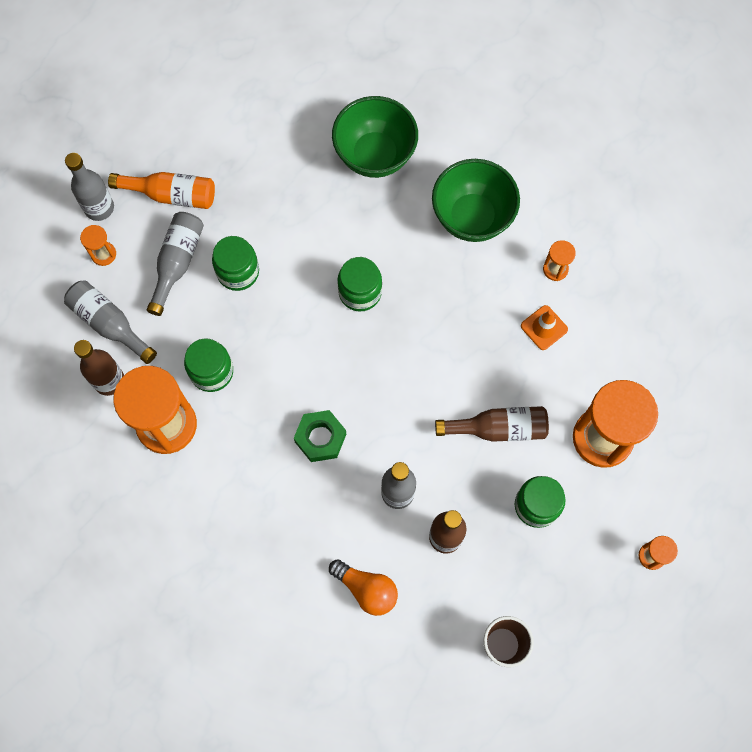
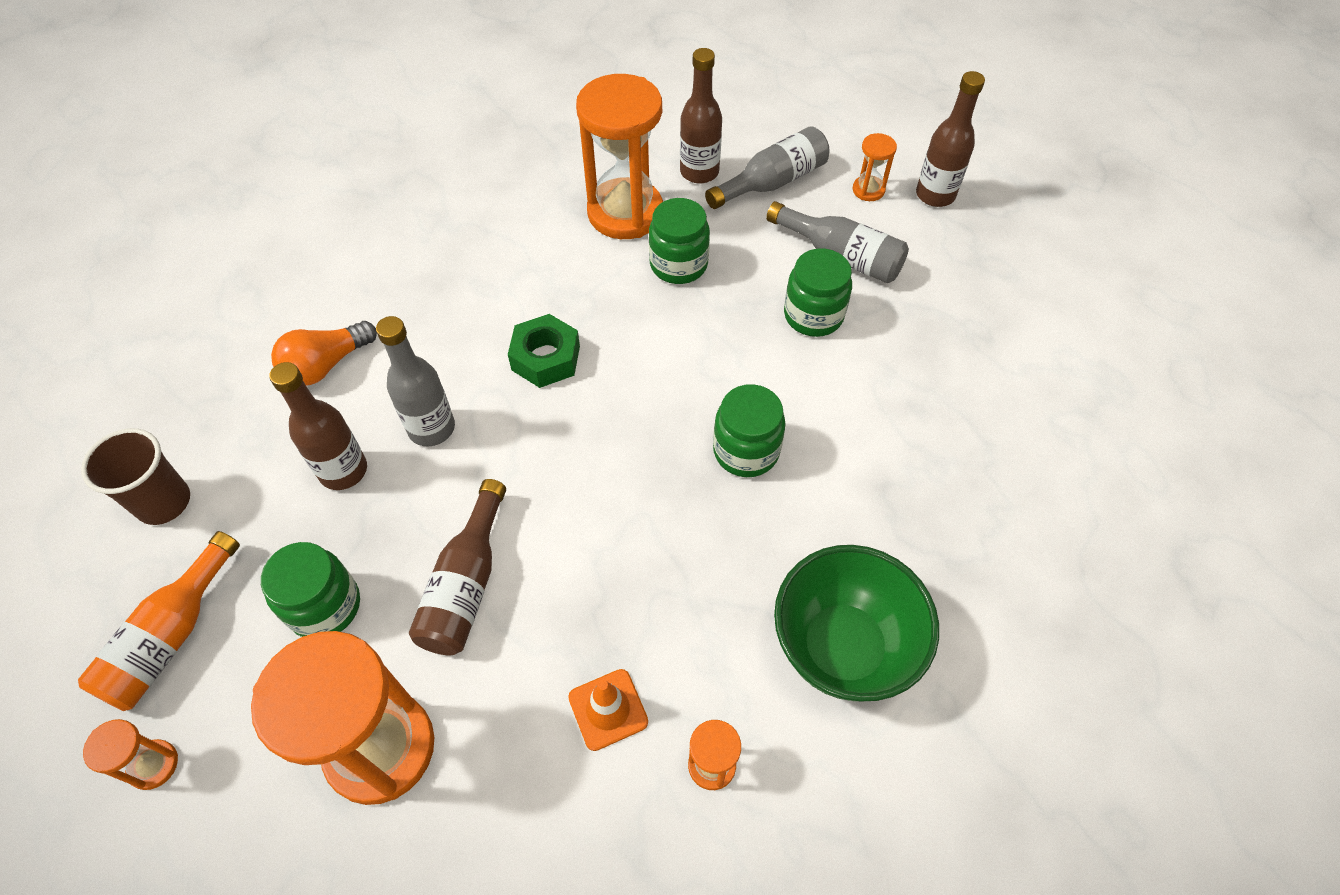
camera: 105 degrees right, 15 degrees down
(99, 208) = (935, 195): grey bottle -> brown bottle
(171, 194) = (944, 266): orange bottle -> orange bottle (171, 637)
(375, 155) = (981, 525): green bowl -> none

